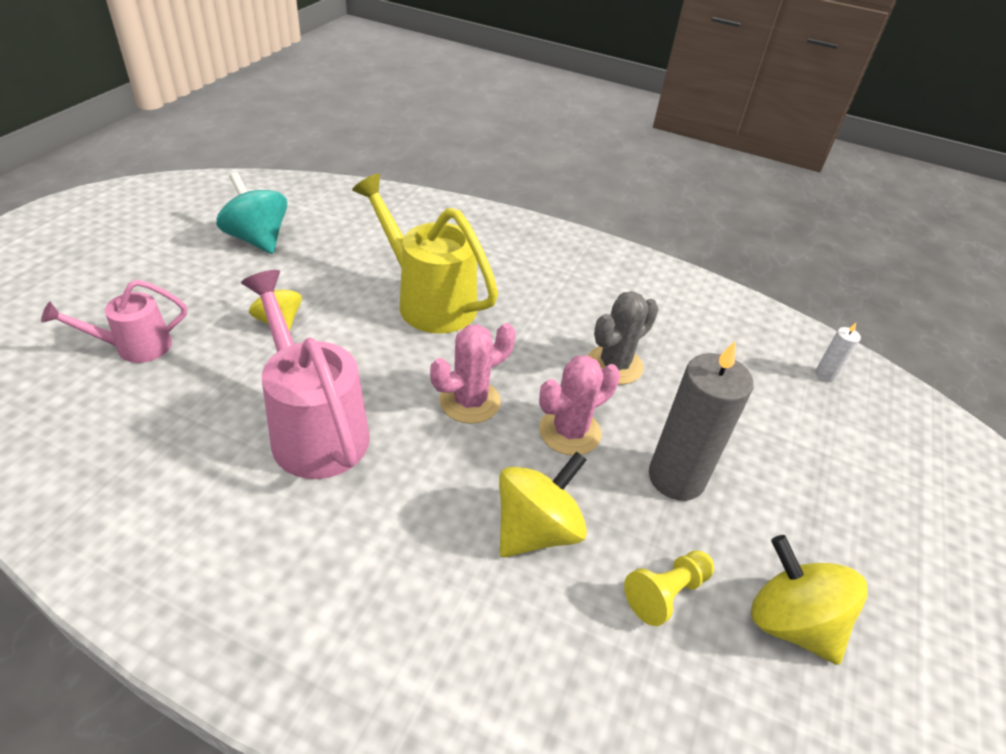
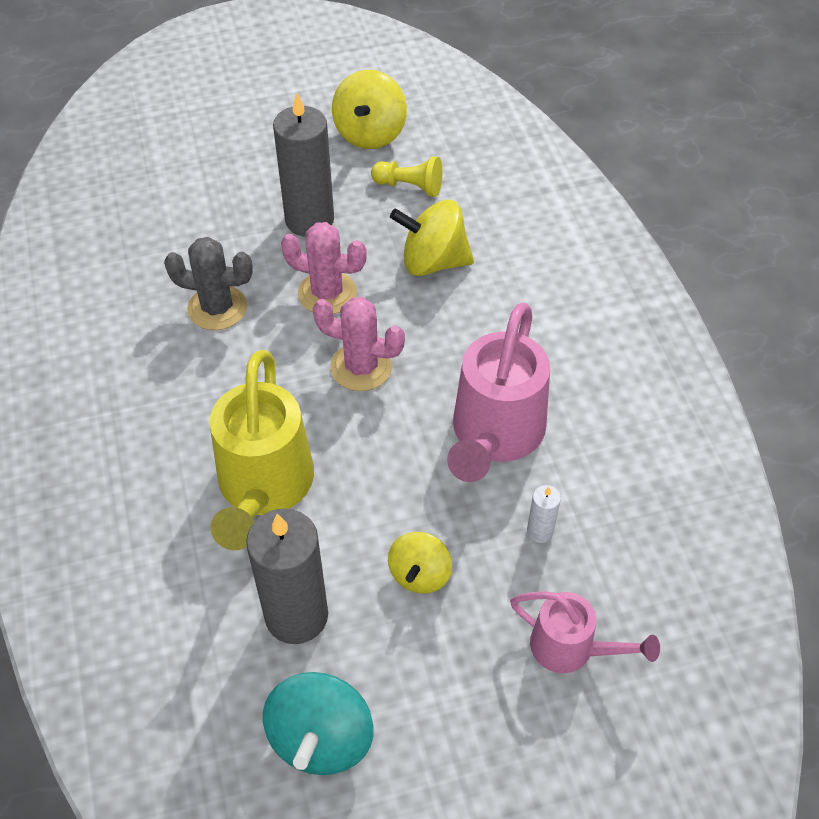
camera: 125 degrees left, 10 degrees up
(330, 267) = (296, 615): none -> grey candle
(825, 374) = (94, 186): white candle -> white candle (540, 531)

